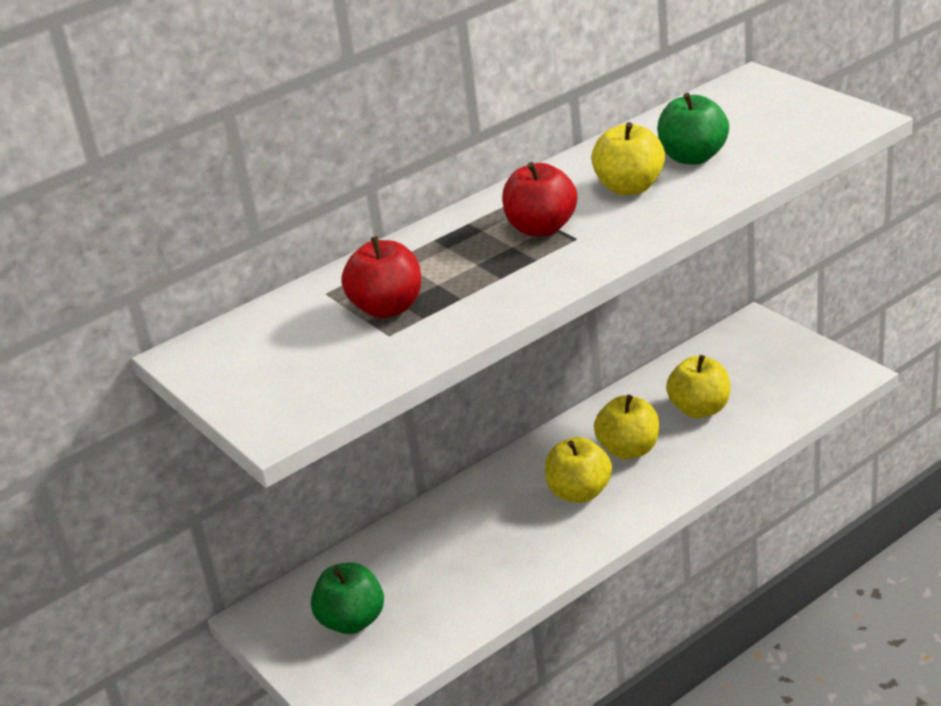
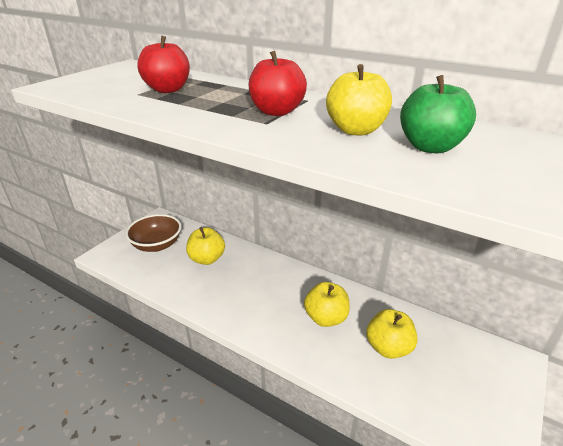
camera: 65 degrees right, 0 degrees up
(352, 621) = (157, 245): green apple -> brown bowl
(579, 492) = (275, 304): yellow apple -> yellow apple (207, 259)

